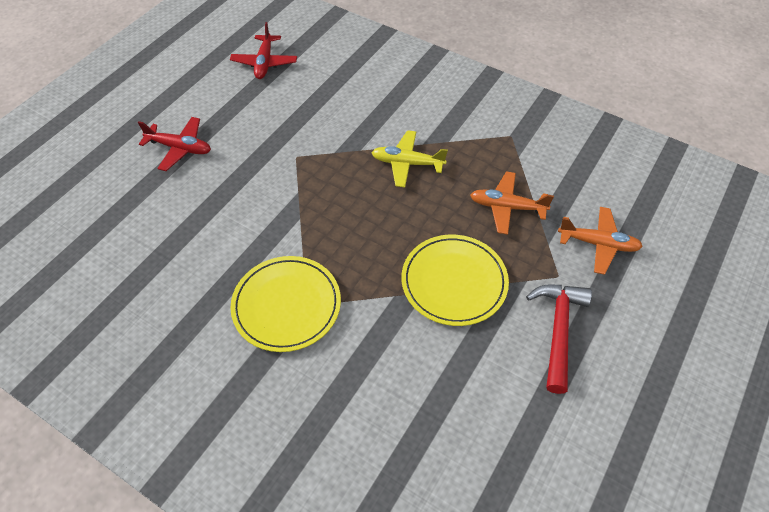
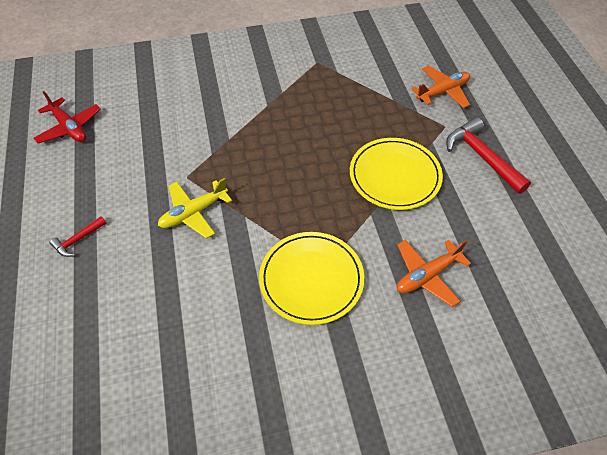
camera: 45 degrees left, 0 degrees up
(180, 148) = (78, 240): red plane -> red hammer
(407, 163) = (273, 125): yellow plane -> yellow plane (193, 213)
(507, 207) = (369, 107): orange plane -> orange plane (427, 275)

